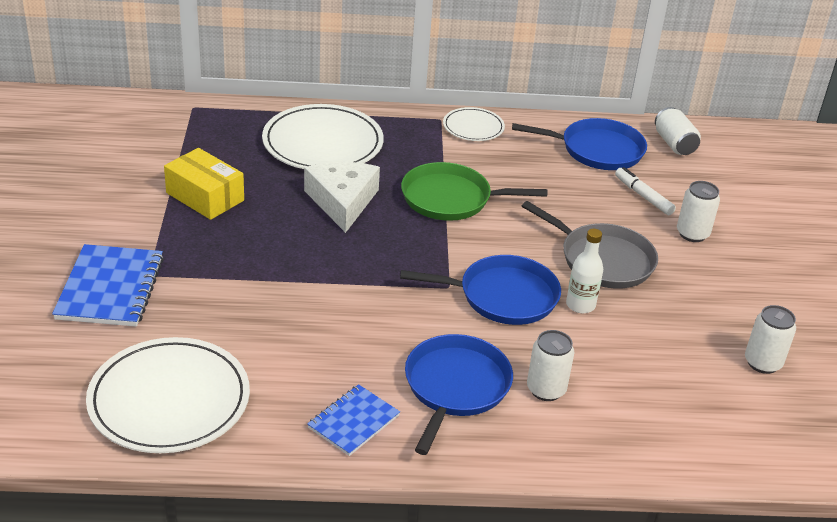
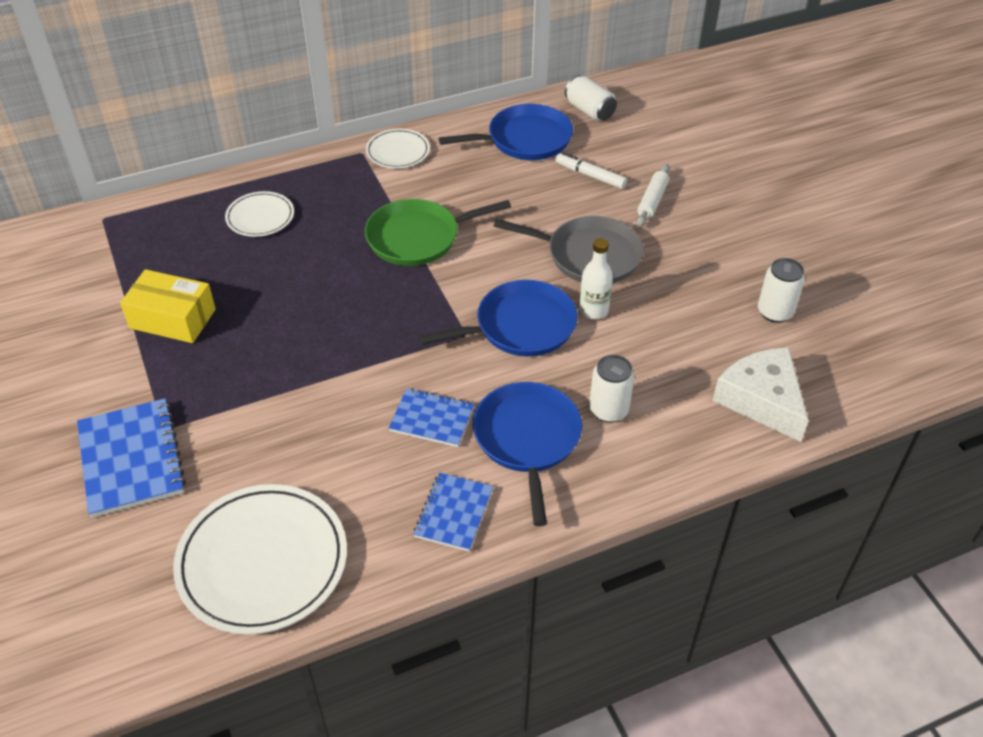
camera: 20 degrees left, 10 degrees up
(323, 143) = (260, 217): white plate -> white plate, size x0.53
(342, 201) = (315, 276): white cheese -> white cheese (762, 400)
(378, 342) = (432, 419): none -> blue notebook
(692, 234) = (652, 201): white can -> white rolling pin

